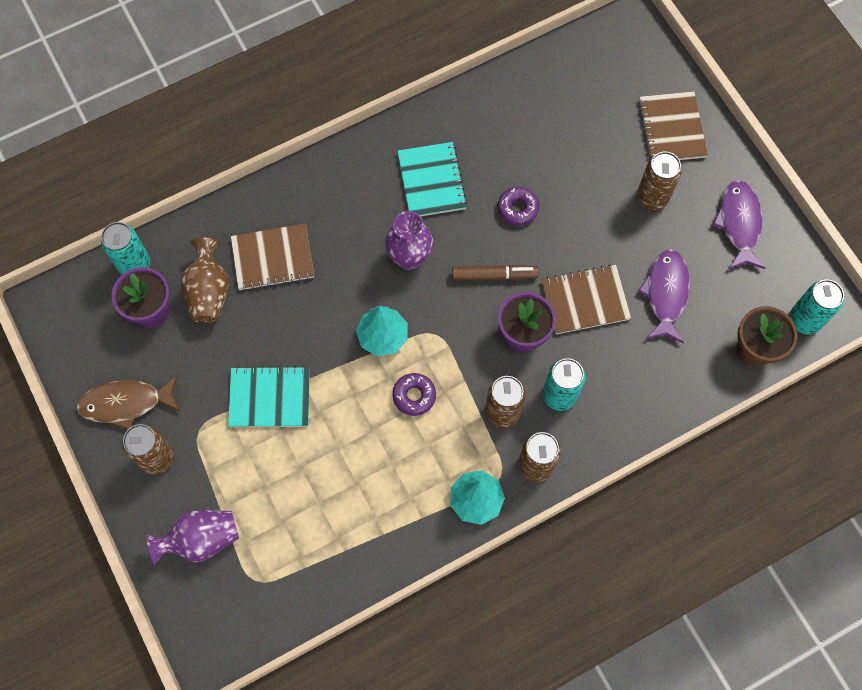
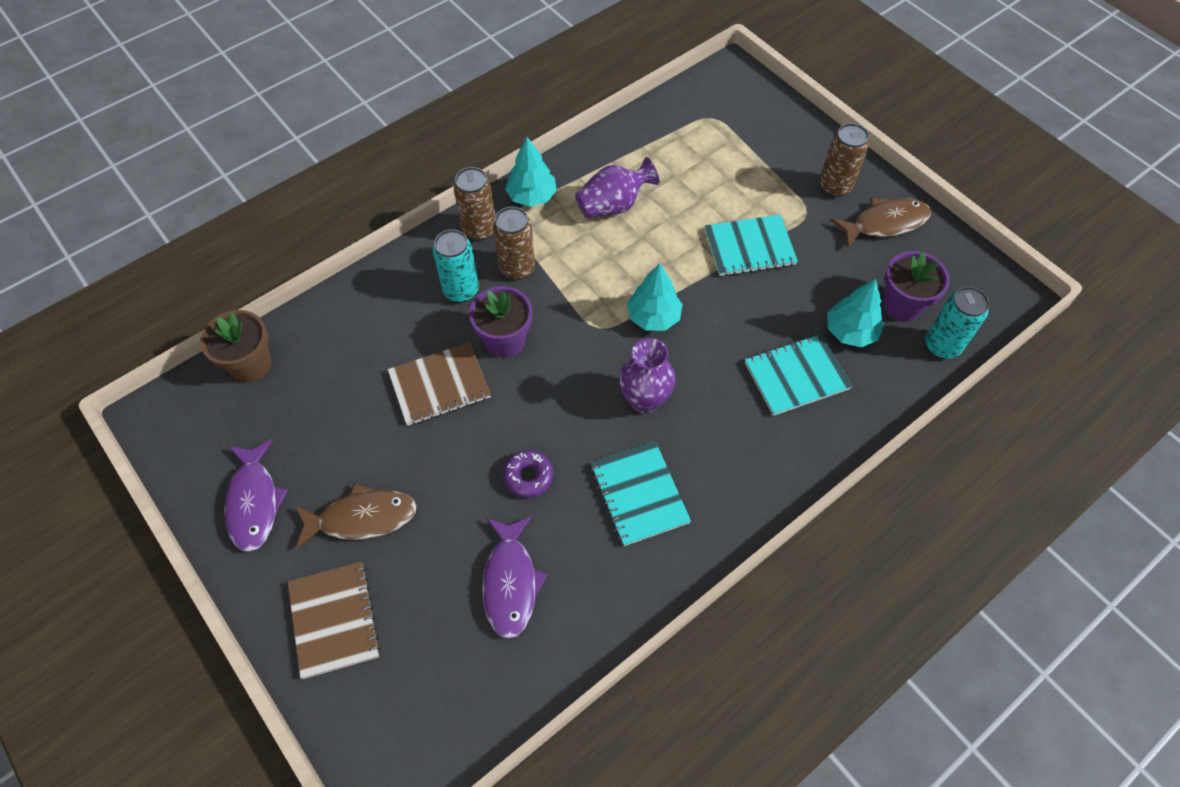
camera: 170 degrees right, 10 degrees down
(201, 540) = (769, 137): purple vase -> purple vase (613, 205)
(209, 292) = (850, 332): brown vase -> turquoise tree
(273, 258) = (796, 376): brown notebook -> turquoise notebook
(414, 396) = (608, 269): purple donut -> none
(494, 275) = (545, 395): brown marker -> none
(652, 197) = (362, 518): brown can -> brown fish
(666, 293) = (347, 406): purple fish -> purple fish (510, 582)
(804, 320) = (190, 402): turquoise can -> none

